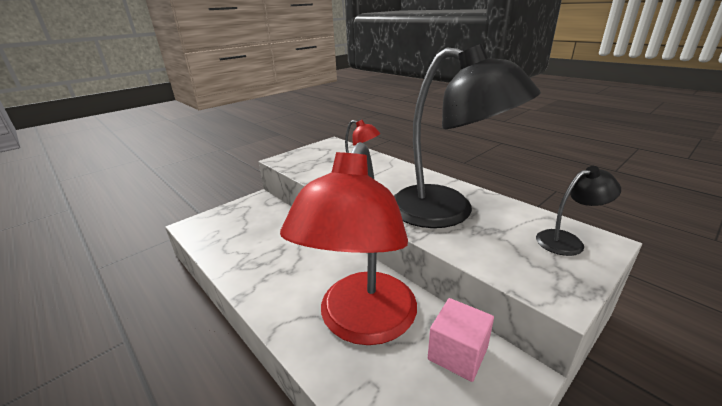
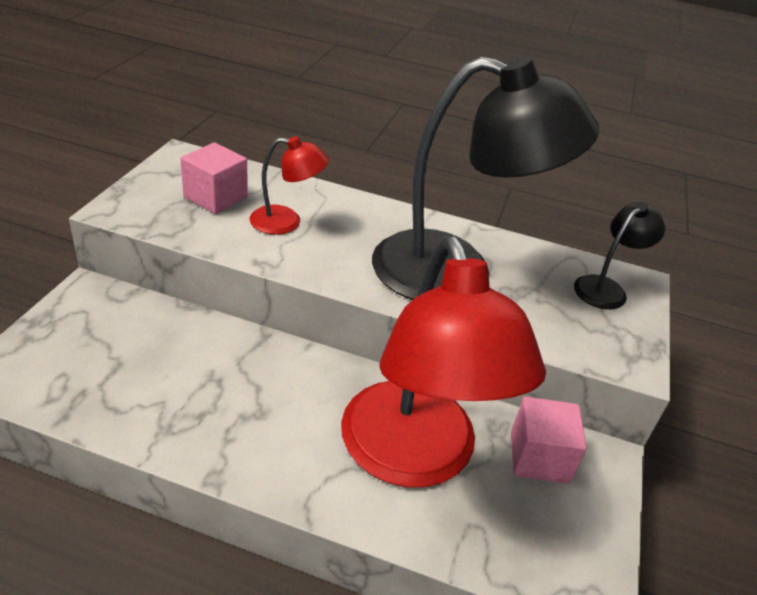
camera: 35 degrees left, 10 degrees up
(332, 160) = (215, 197): none -> pink cube

